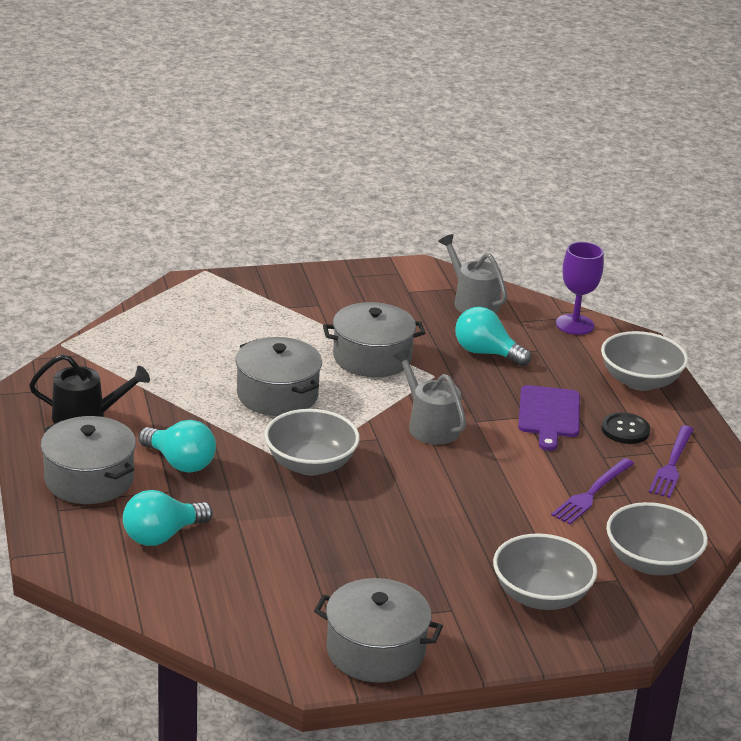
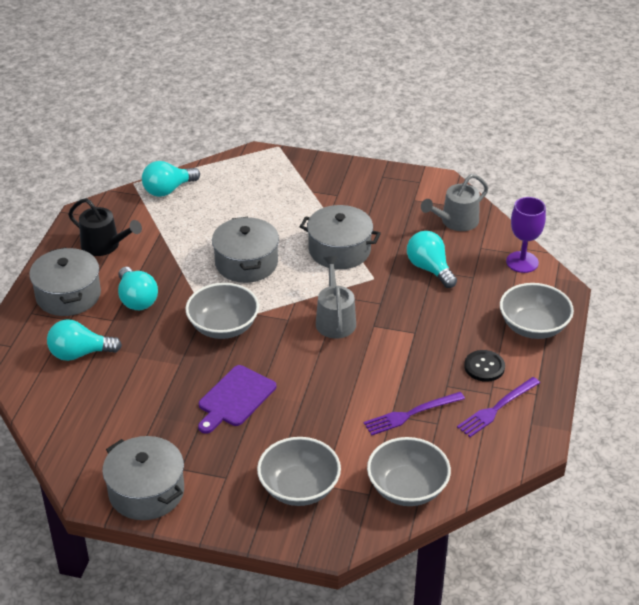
camera: 30 degrees right, 10 degrees up
(112, 342) = (168, 190): none -> turquoise light bulb
(472, 302) = (456, 221): grey watering can -> grey watering can turned 120 degrees counterclockwise
(549, 415) = (434, 336): purple cutting board -> purple cutting board (235, 398)

